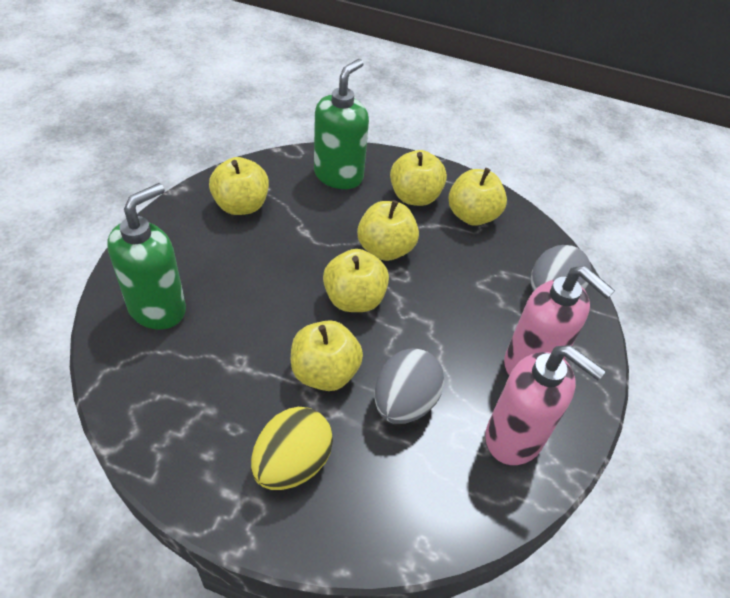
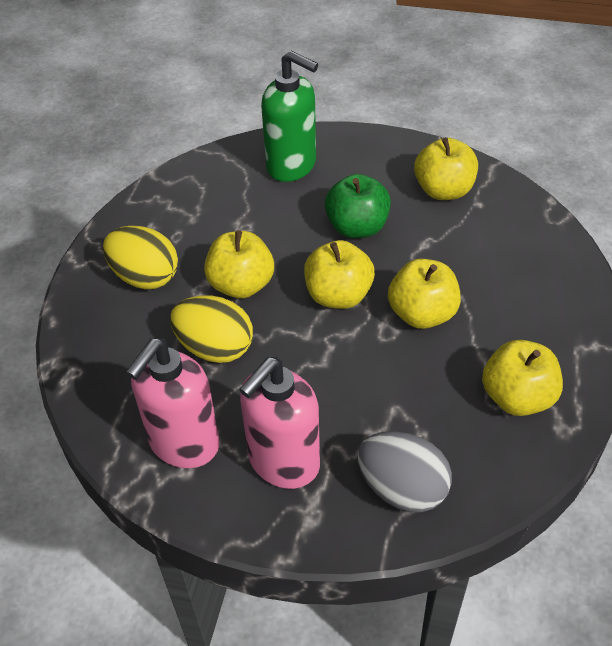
camera: 90 degrees right, 0 degrees up
(270, 272) = (357, 227): none -> green apple
(338, 175) = (531, 259): green soap dispenser -> none
(404, 403) = (215, 348): grey egg -> yellow egg
(414, 197) = (526, 334): yellow apple -> none

